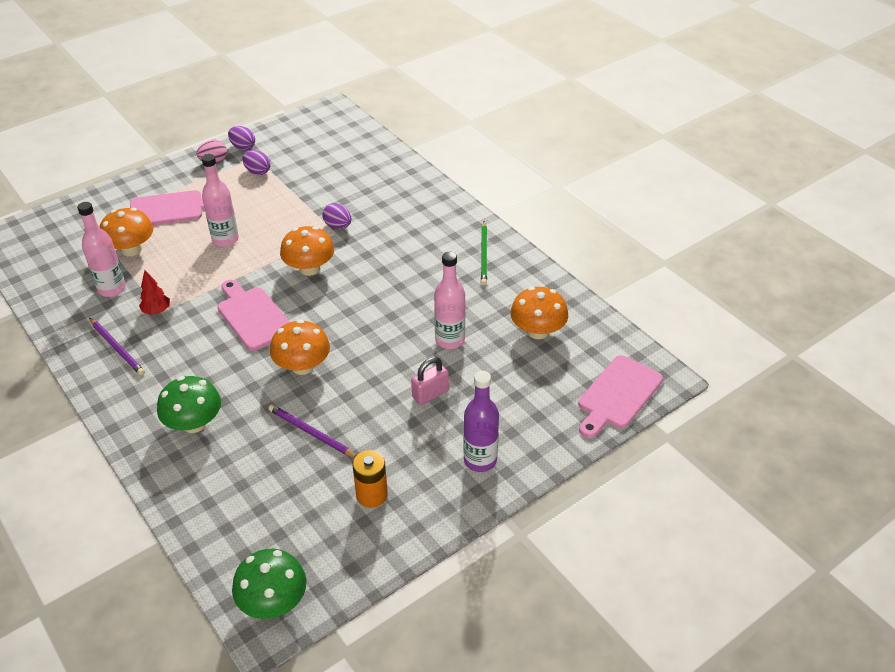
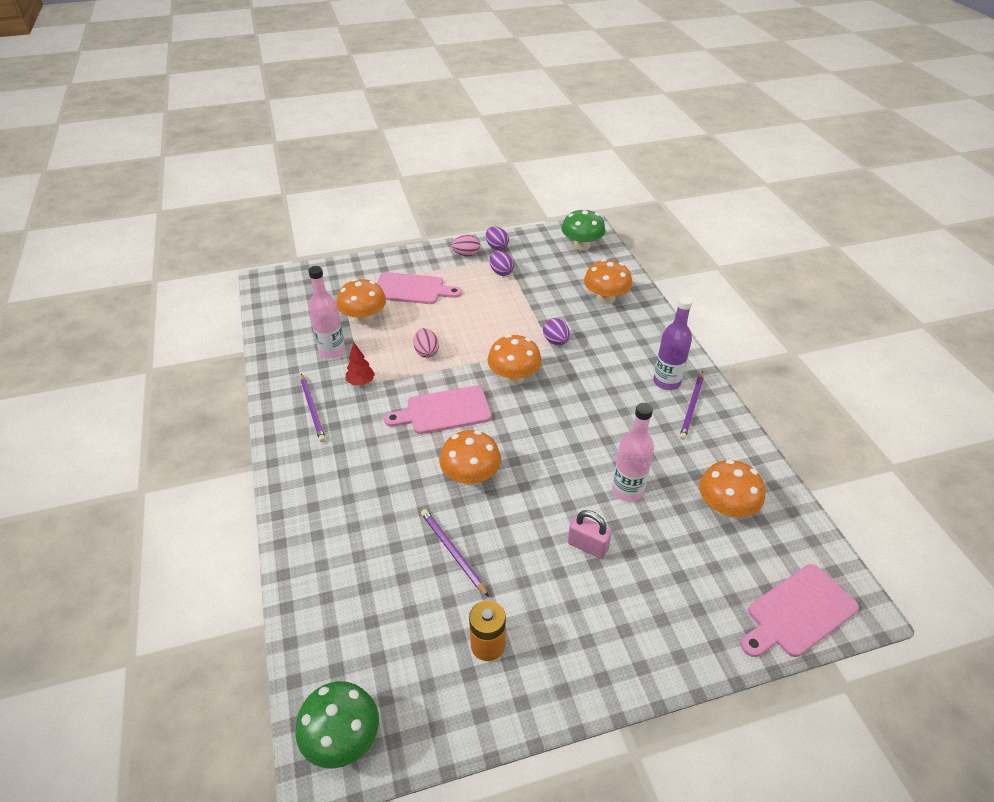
camera: 20 degrees right, 0 degrees up
(194, 423) = (347, 506): green mushroom -> green mushroom (581, 245)
(212, 266) = (426, 352): none -> pink egg
(225, 239) = (448, 329): pink bottle -> none
(253, 316) = (444, 411): pink cutting board -> pink cutting board turned 90 degrees counterclockwise
(372, 174) = (605, 298): none -> orange mushroom
(430, 394) = (587, 546): pink padlock -> pink padlock turned 45 degrees clockwise
(480, 460) = (617, 642): purple bottle -> purple bottle (666, 382)
(484, 255) = (691, 407): green pencil -> purple pencil

